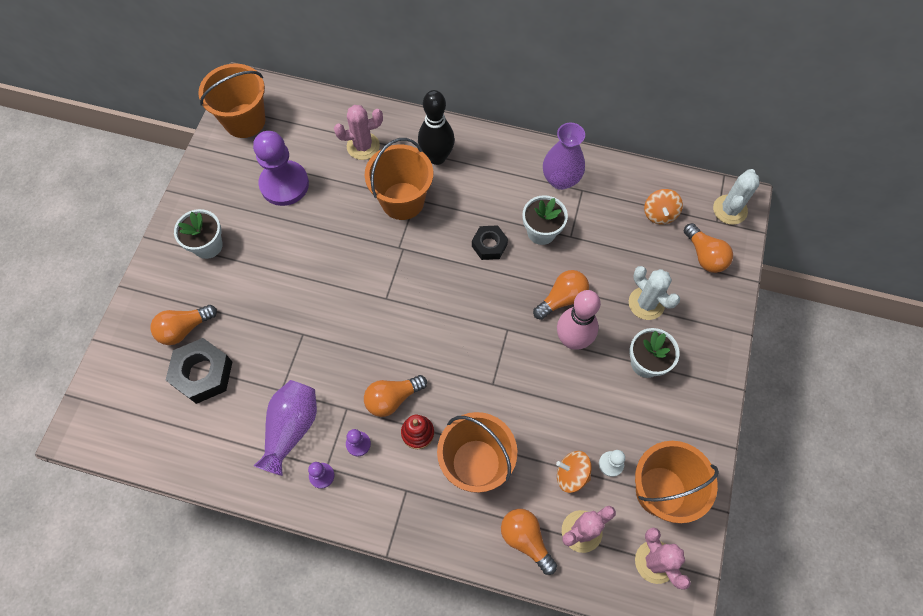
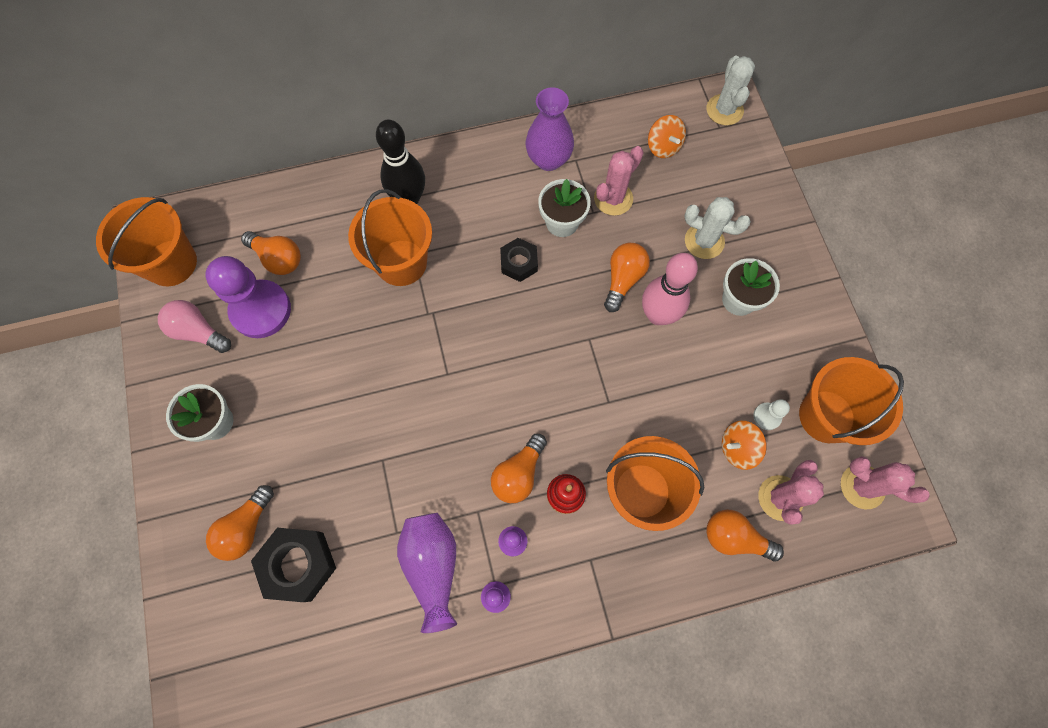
camera: 30 degrees left, 5 degrees up
(234, 178) = (198, 332): none -> pink light bulb
(363, 146) = (322, 226): pink cactus -> pink cactus (613, 198)
(704, 256) = (729, 166): orange light bulb -> orange light bulb (278, 259)

